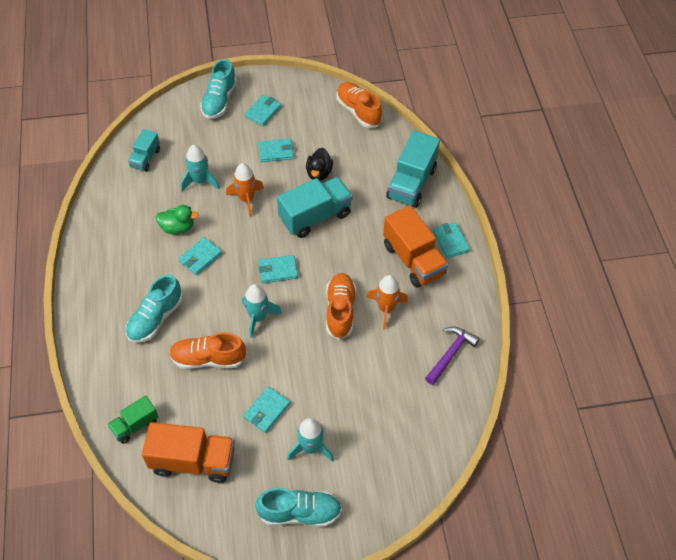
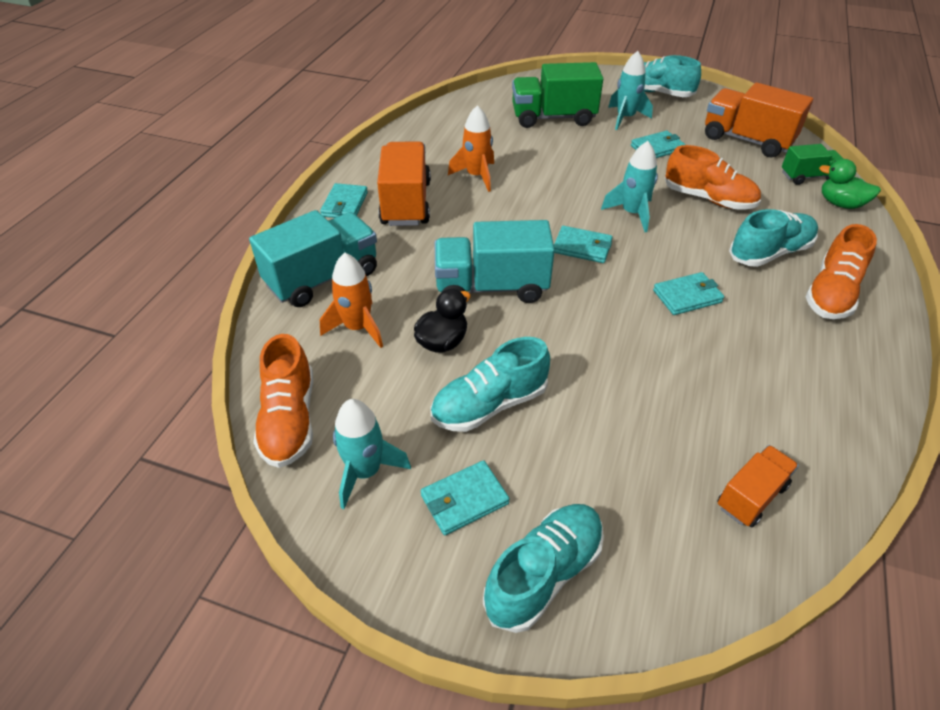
camera: 150 degrees left, 10 degrees down
(145, 158) = (751, 496): turquoise truck -> orange truck
(177, 228) = (712, 347): green duck -> green duck (840, 204)
(200, 181) = (651, 406): turquoise rocket -> turquoise rocket (365, 472)
(246, 199) = (582, 347): orange rocket -> orange rocket (357, 328)
(276, 152) = (489, 405): turquoise wallet -> turquoise shoe
(340, 310) = (529, 190): orange shoe -> orange shoe (831, 293)
(373, 417) = (553, 118): none -> green truck
(450, 353) = (442, 130): purple hammer -> none

